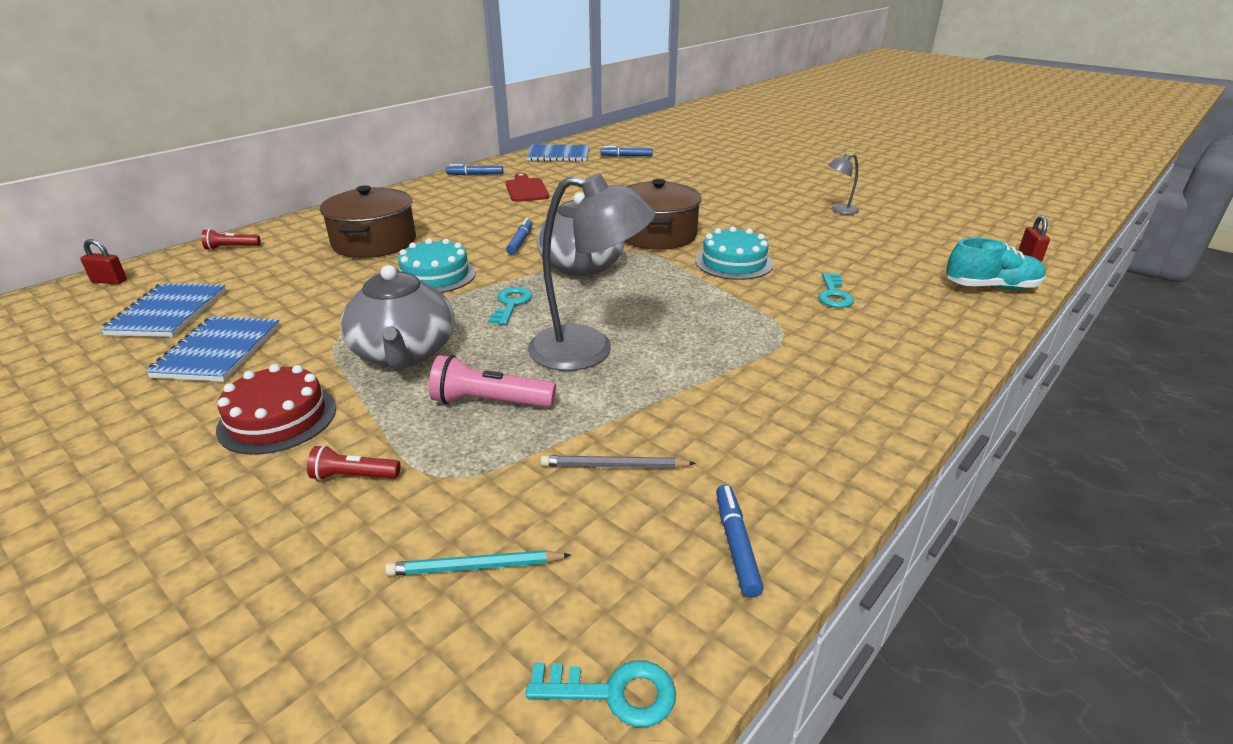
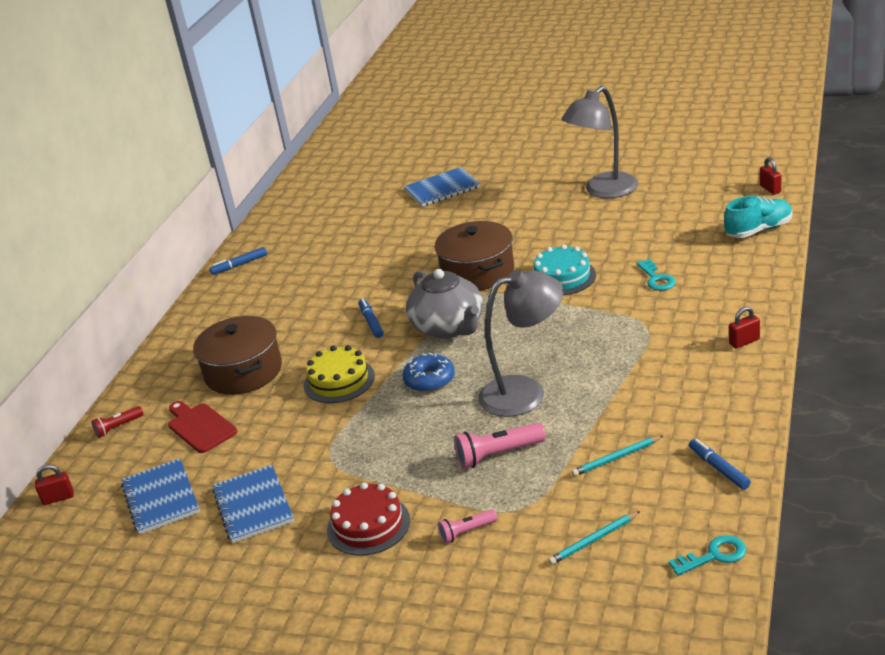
camera: 20 degrees left, 0 degrees up
(354, 476) = (467, 532): red flashlight -> pink flashlight
(404, 353) = (397, 449): grey teapot -> none
(435, 275) = (339, 381): turquoise cake -> yellow cake
(511, 304) = (429, 380): turquoise key -> blue donut
(526, 189) = (310, 265): red cutting board -> red cutting board (200, 427)
(558, 155) = (293, 211): blue notebook -> blue notebook (442, 189)
(614, 466) = (616, 458): grey pencil -> turquoise pencil
(626, 156) = (362, 189): blue marker -> none
(839, 211) = (604, 191): grey lamp -> grey lamp, size x2.12
(894, 393) = (744, 342): none -> red padlock

